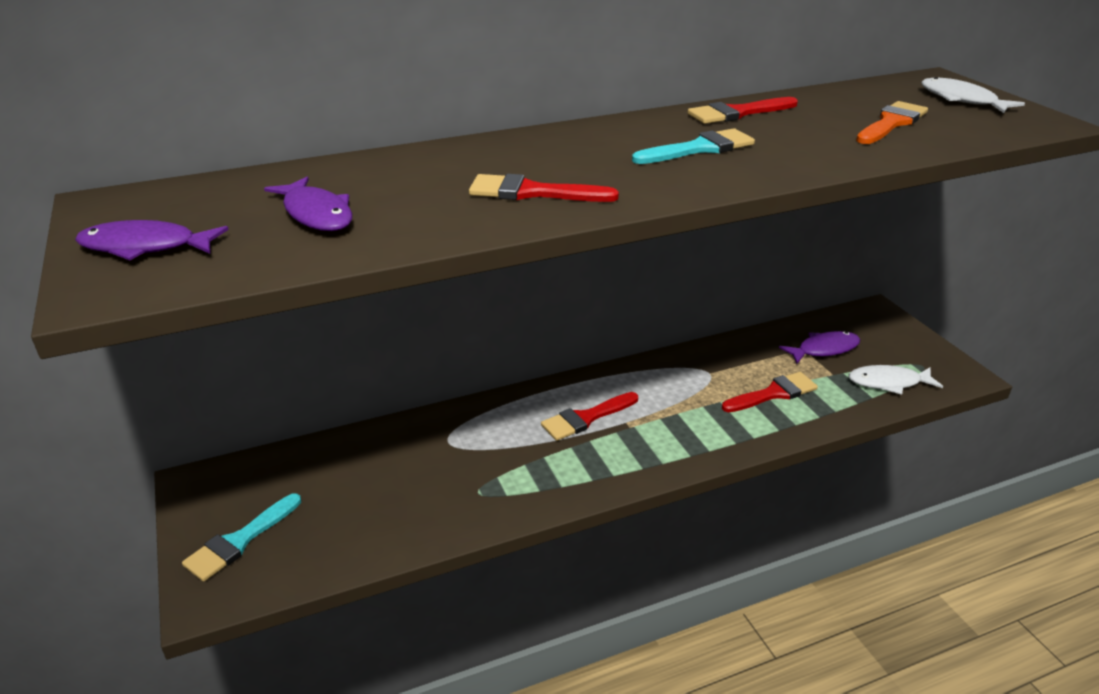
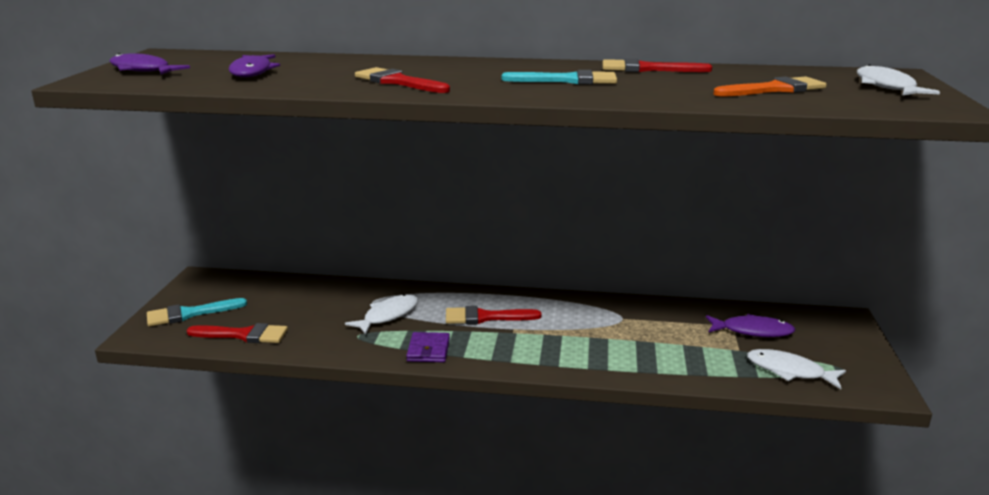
camera: 30 degrees right, 10 degrees down
(484, 453) = (388, 316): none -> white fish
(571, 481) = (428, 350): none -> purple wallet
(773, 393) = (663, 347): red brush -> red brush (243, 335)

